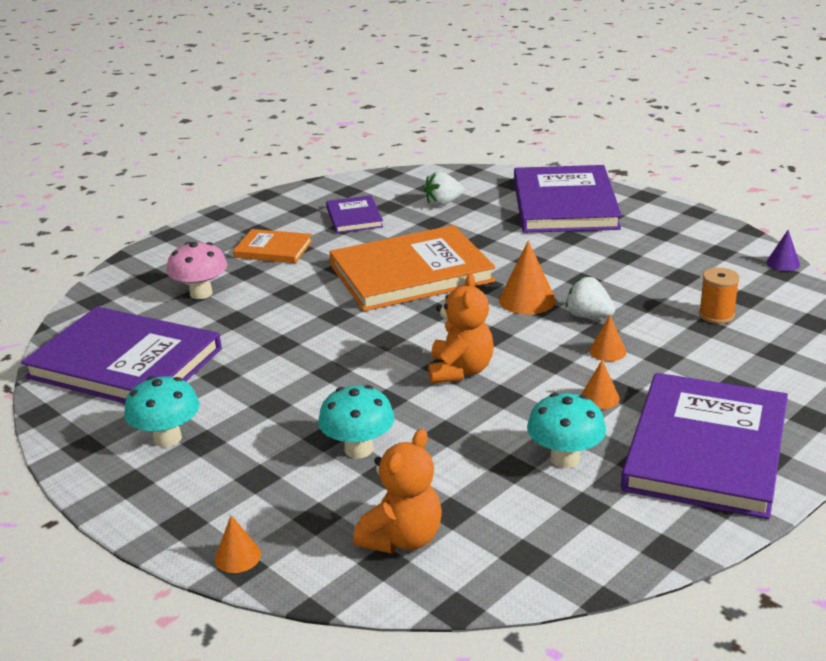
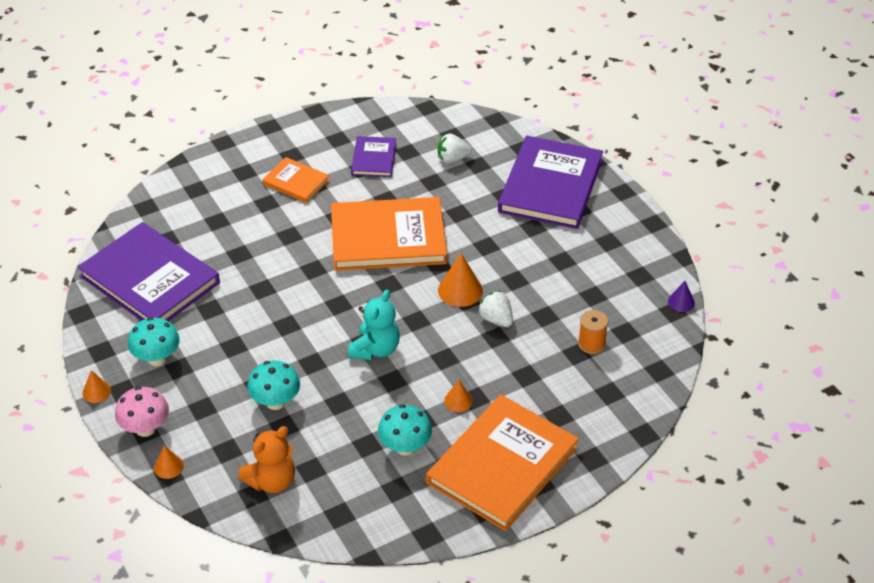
camera: 15 degrees right, 15 degrees up
(201, 293) = (225, 219): pink mushroom -> pink mushroom (145, 428)
(460, 371) = (375, 349): orange teddy bear -> turquoise teddy bear
(607, 351) = (489, 359): orange cone -> orange cone (96, 392)
(705, 449) = (502, 465): purple book -> orange book

